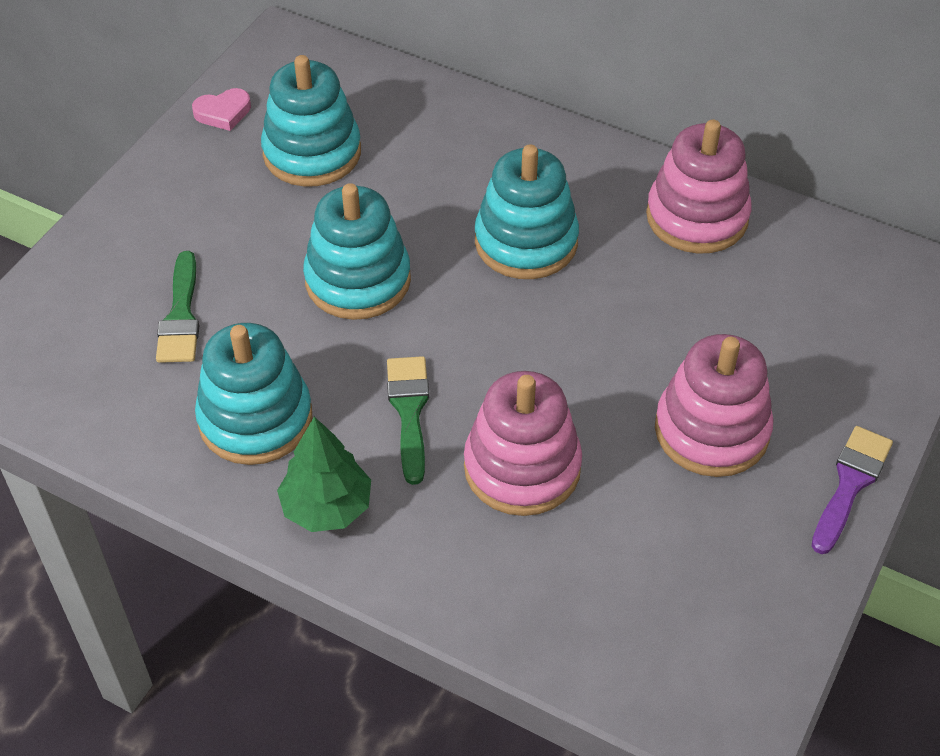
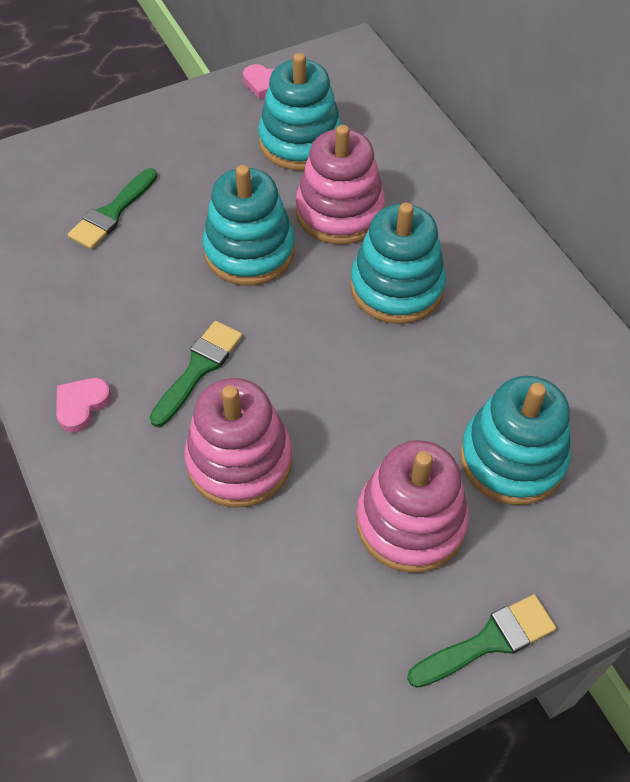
camera: 35 degrees right, 5 degrees up
(255, 419) = (93, 313): turquoise stacking toy -> turquoise stacking toy (512, 458)
(327, 507) = (82, 405): green tree -> pink heart
(697, 217) = (552, 340): pink stacking toy -> pink stacking toy (340, 212)
(850, 484) = (488, 641): purple brush -> green brush

